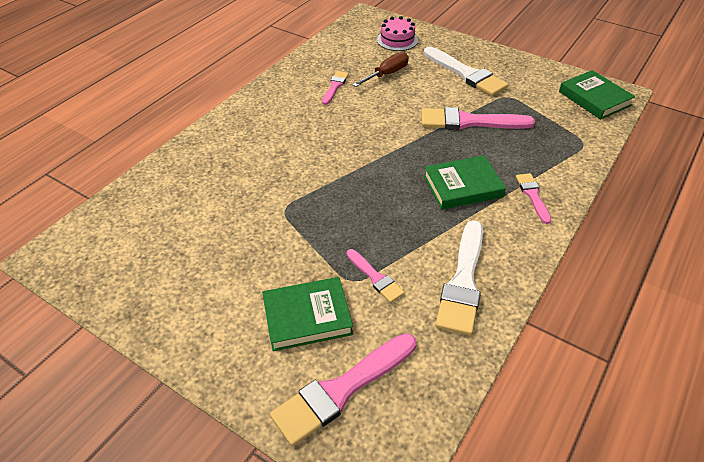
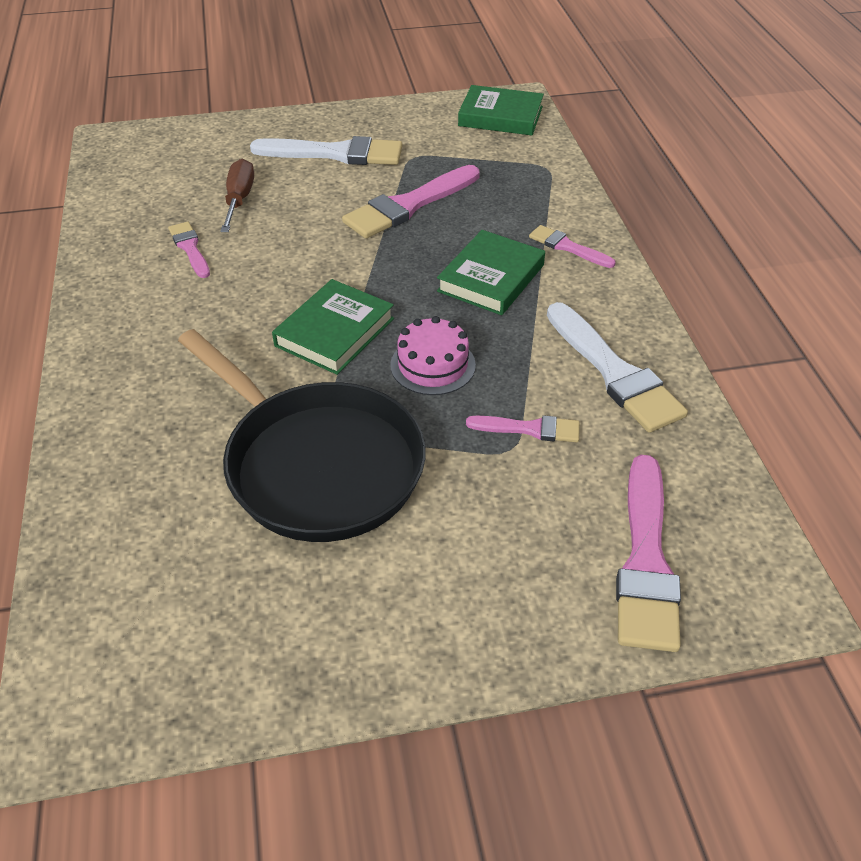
camera: 45 degrees left, 0 degrees up
(258, 222) = (317, 464): none -> black pan
(307, 317) = (516, 520): green book -> green book (334, 332)
(397, 40) = (196, 152): pink cake -> pink cake (433, 365)

